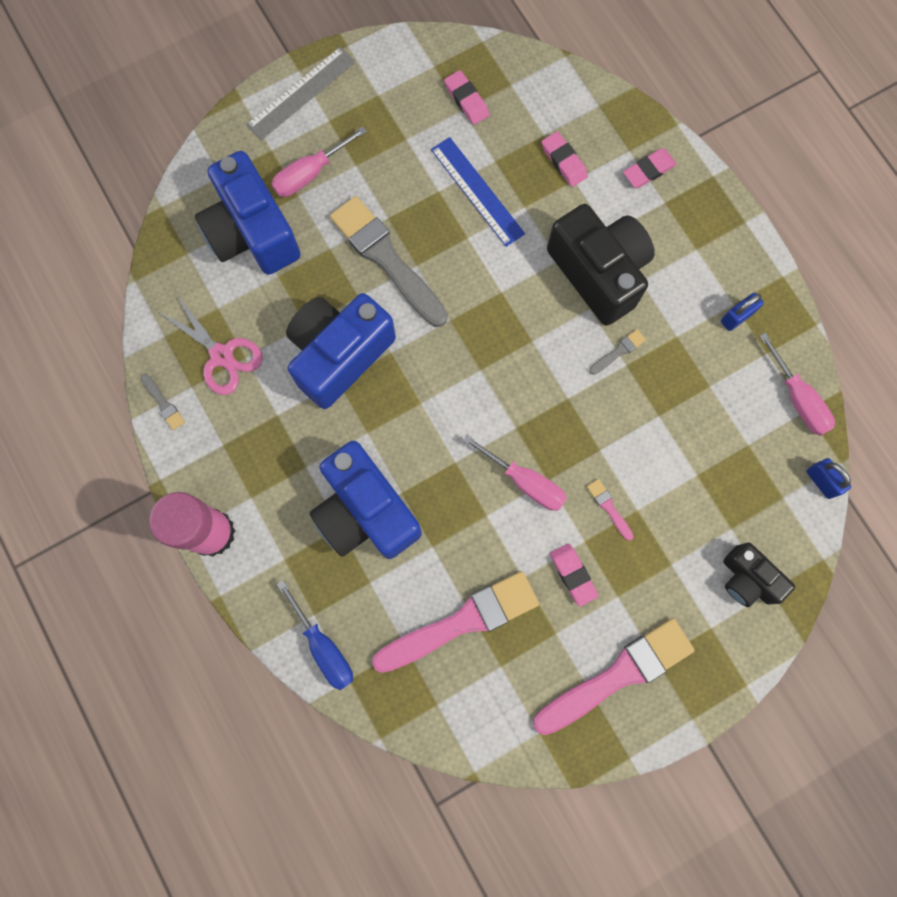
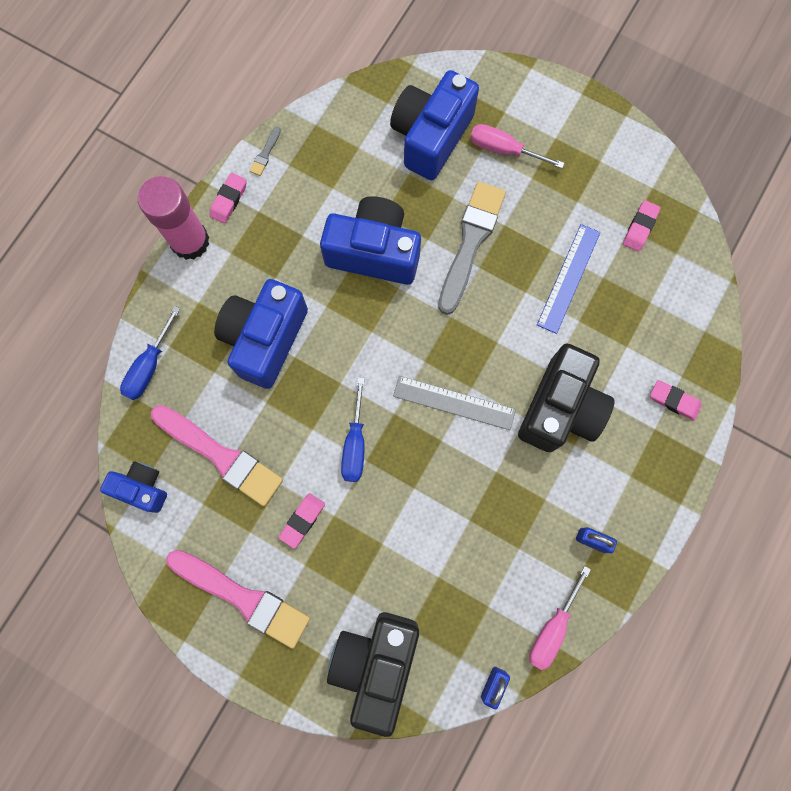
camera: 60 degrees right, 0 degrees up
(222, 355) = (324, 171): pink scissors -> none
(301, 93) = (564, 106): grey ruler -> grey ruler (454, 402)
(449, 721) = (142, 488): none -> blue camera
(525, 481) = (355, 444): pink screwdriver -> blue screwdriver
(564, 161) = (637, 330): pink eraser -> pink eraser (229, 200)
(609, 507) = (371, 520): pink brush -> none
(618, 351) = (503, 459): grey brush -> none
(747, 579) = (375, 663): black camera -> black camera, size x1.78

